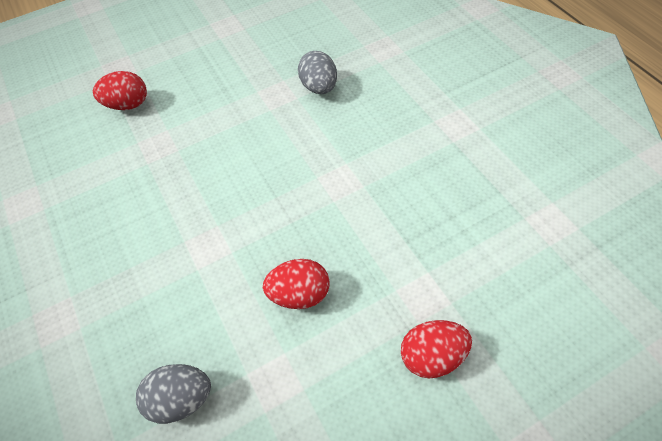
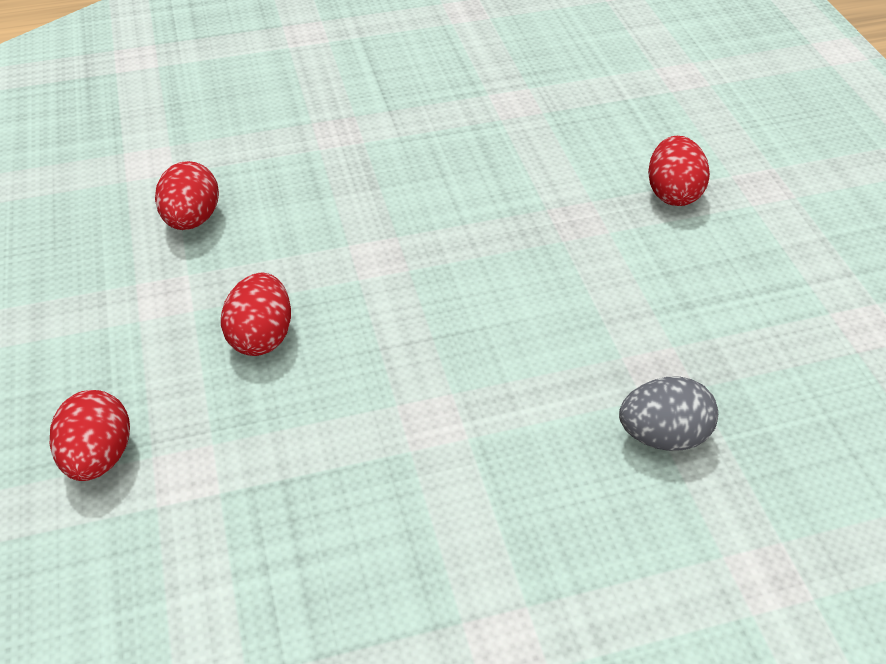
camera: 100 degrees right, 10 degrees down
(181, 399) = (192, 219): grey egg -> red egg

